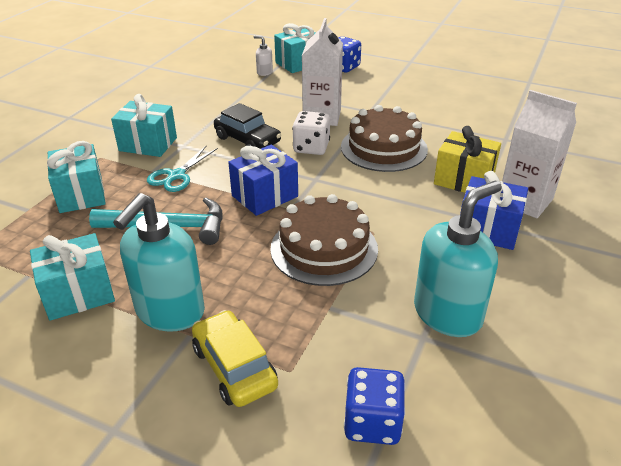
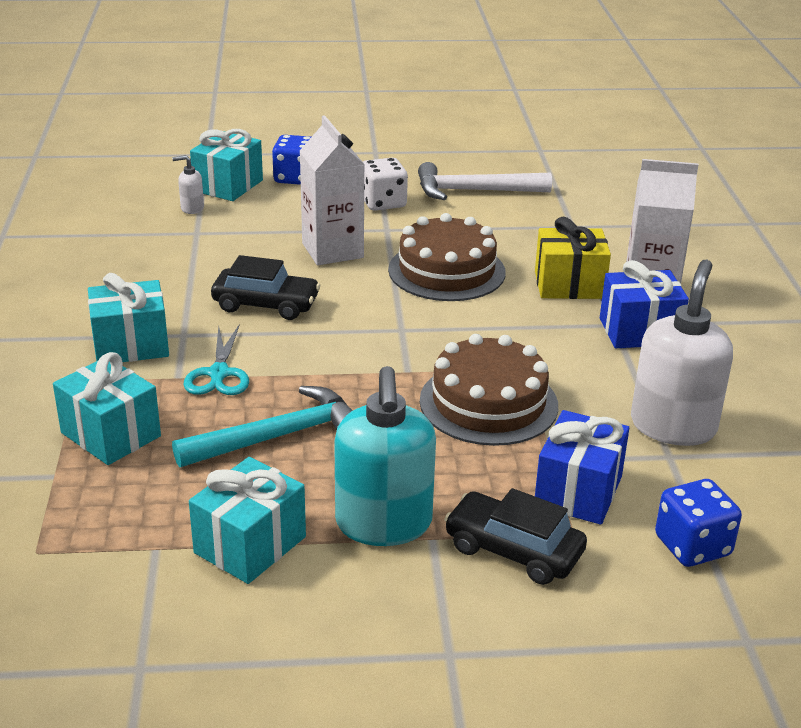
camera: 30 degrees left, 5 degrees down
(234, 367) = (513, 550): yellow car -> black car
(265, 196) = (360, 366): blue gift -> blue gift (578, 491)
(311, 147) = (358, 293): white dice -> white dice (383, 203)
(448, 314) = (673, 426): turquoise soap dispenser -> white soap dispenser
(454, 99) = (475, 191): none -> white hammer

